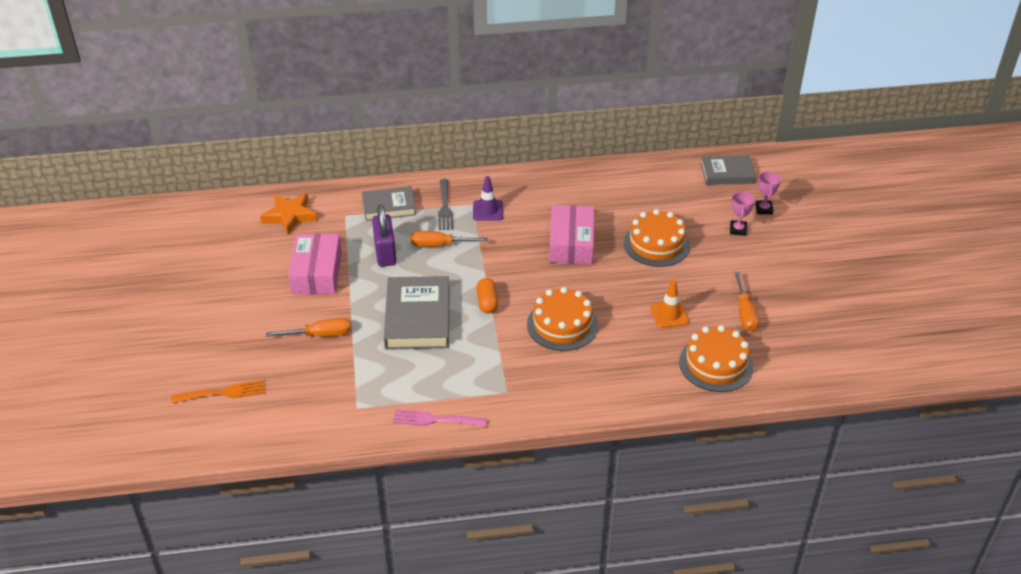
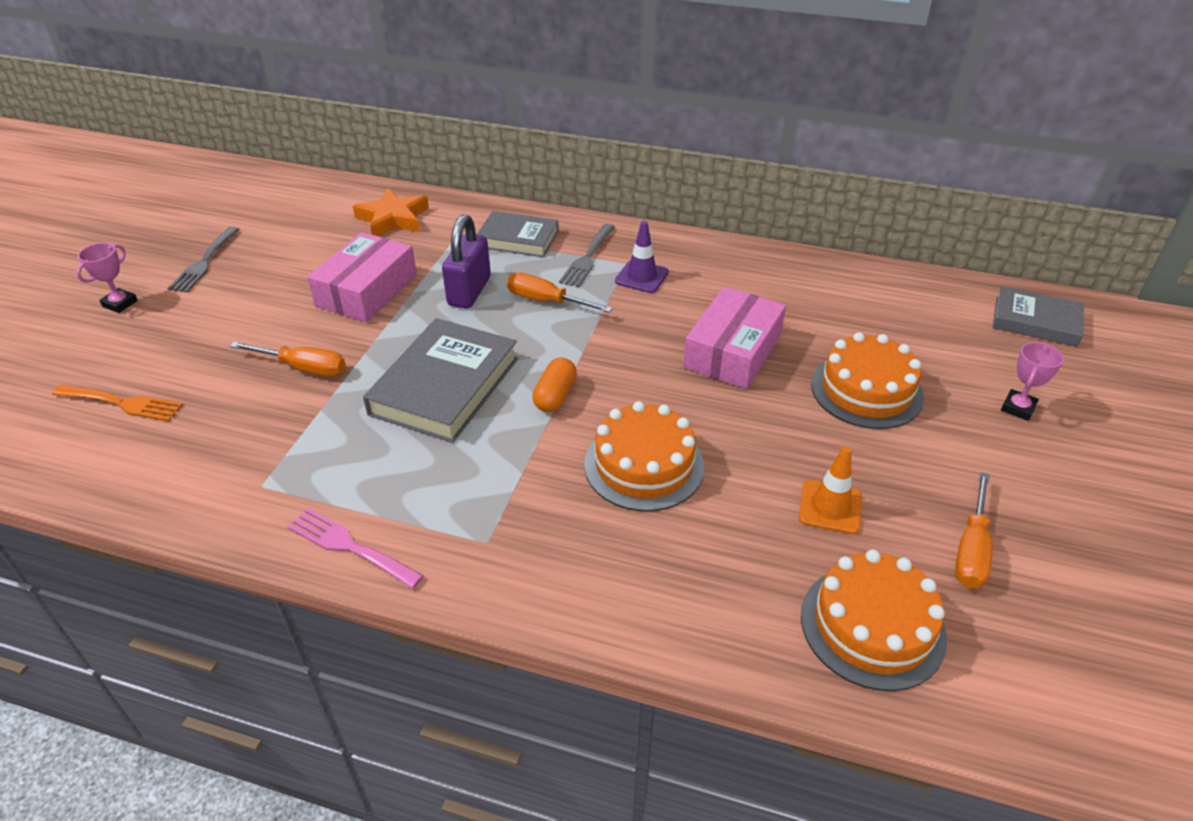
camera: 25 degrees right, 0 degrees up
(182, 287) = (204, 262): none -> grey fork
(763, 209) = (1078, 389): pink trophy -> pink trophy (120, 303)

